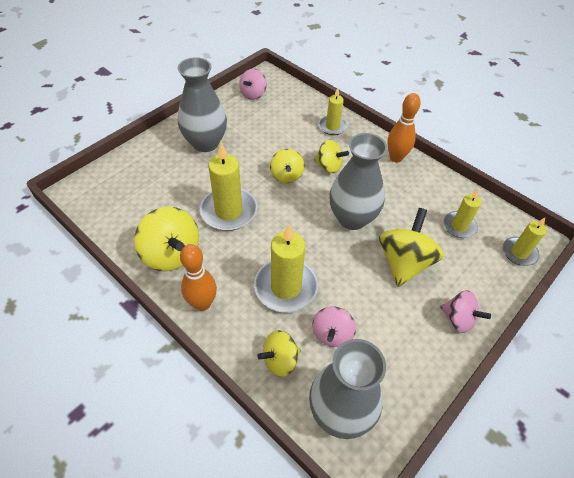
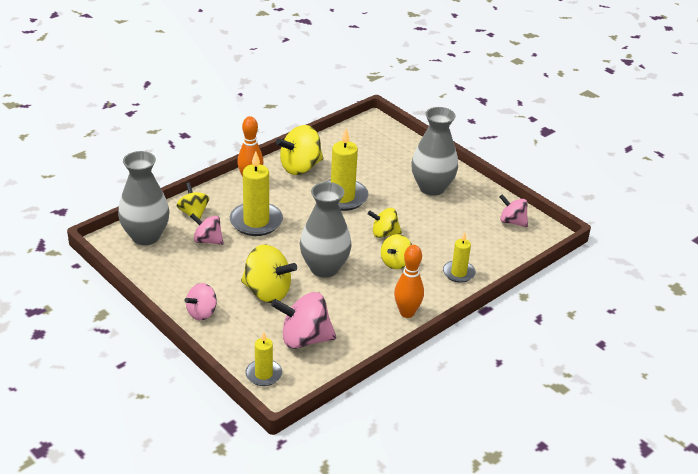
camera: 95 degrees right, 15 degrees down
(459, 226) = (304, 339): yellow candle -> pink spinning top

